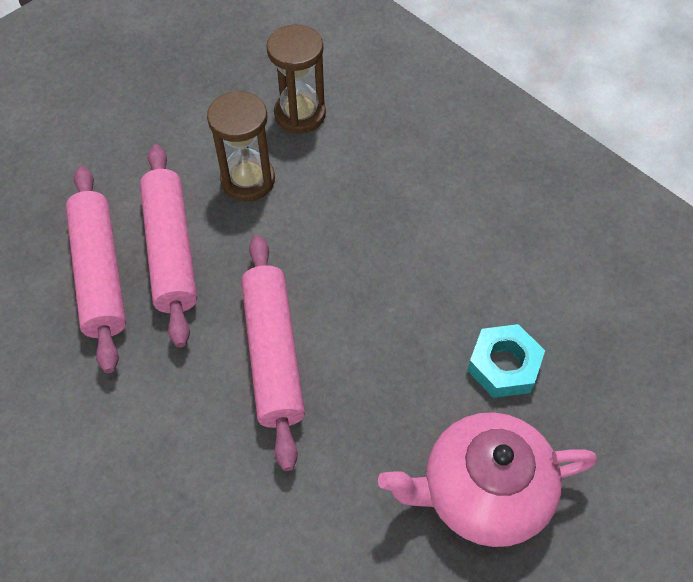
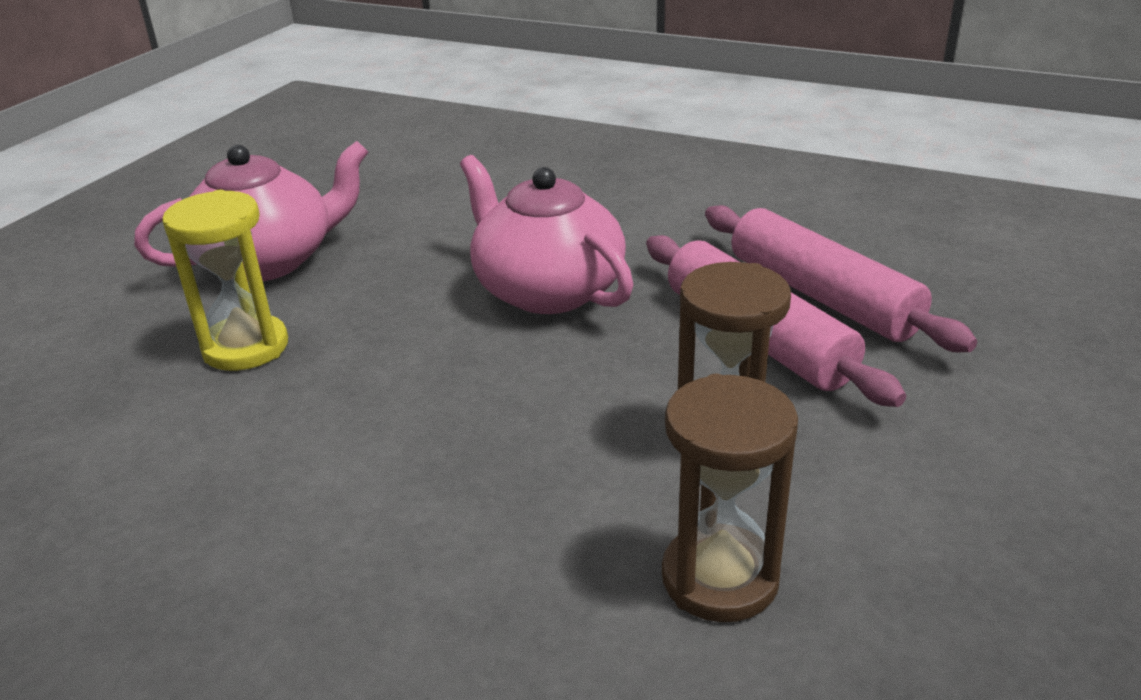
camera: 160 degrees right, 25 degrees down
(273, 354) = (547, 290): pink rolling pin -> pink teapot
(504, 365) = (246, 347): turquoise nut -> yellow hourglass

